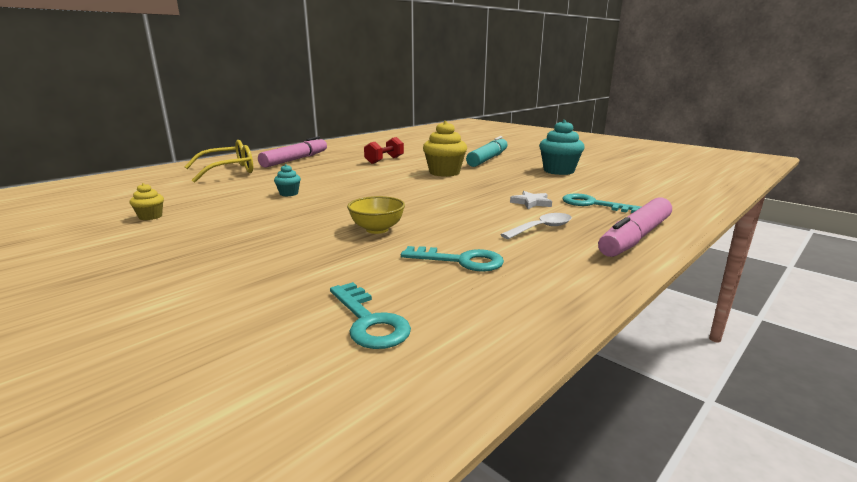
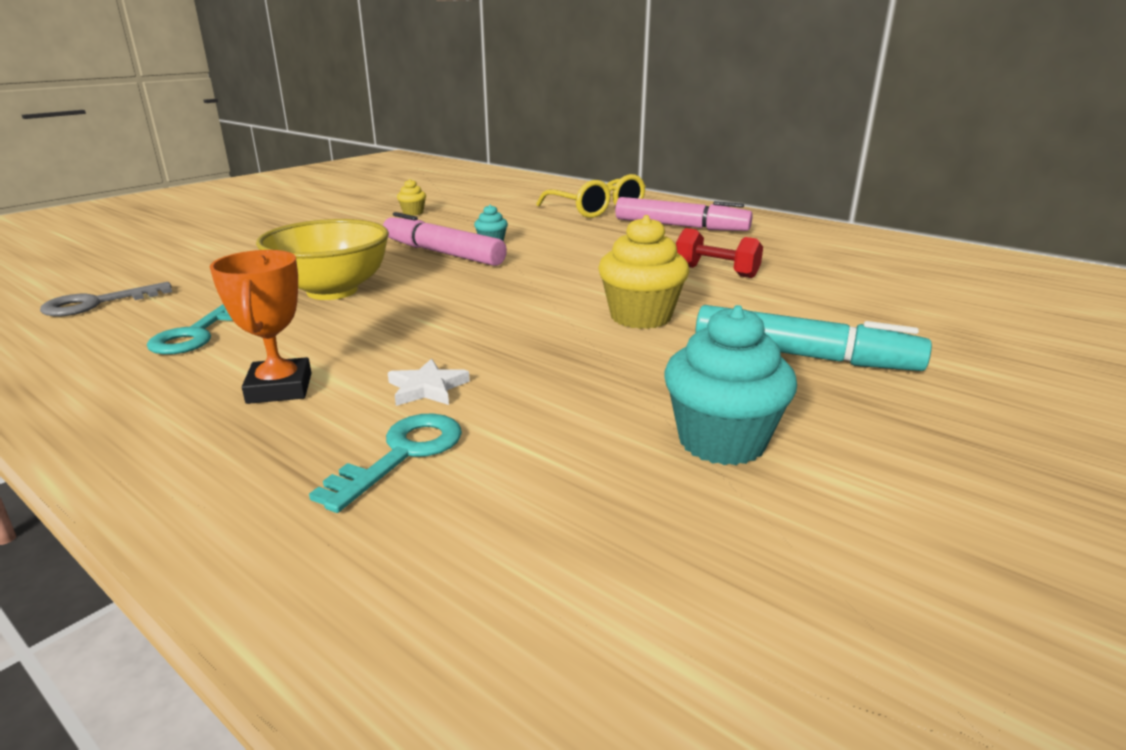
camera: 85 degrees right, 5 degrees up
(369, 321) = (97, 303): turquoise key -> grey key
(377, 229) = (332, 291): yellow bowl -> yellow bowl, size x1.73
(541, 228) = (279, 388): white spoon -> orange trophy
(635, 237) = (179, 473): pink marker -> pink marker (442, 253)

